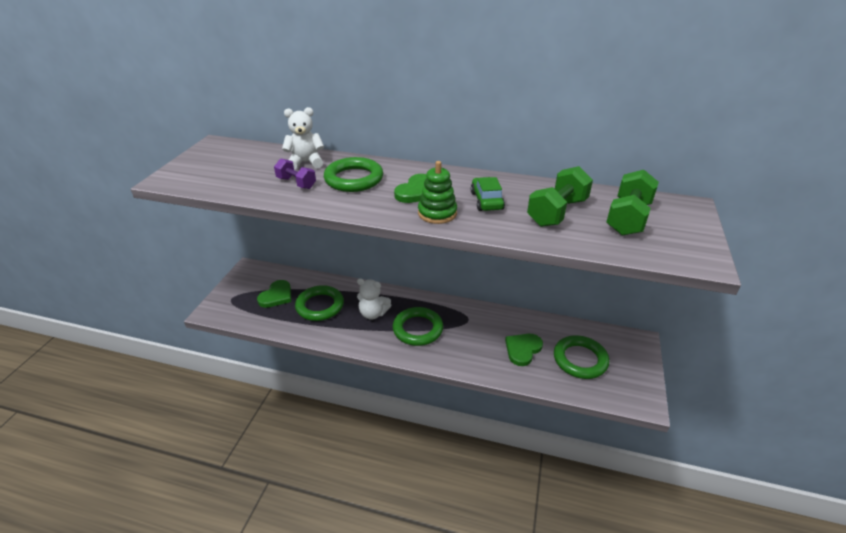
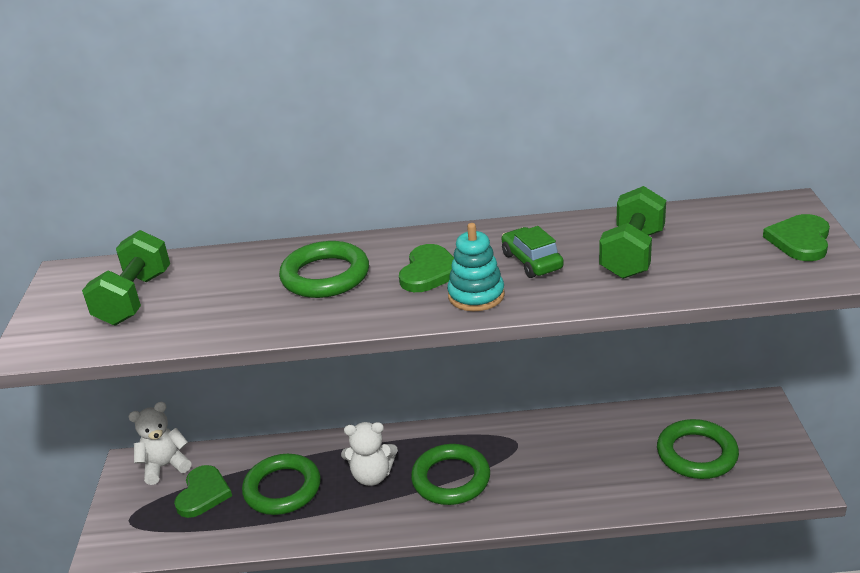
camera: 15 degrees left, 5 degrees down
(296, 183) = (243, 303): purple dumbbell -> none
(306, 162) = (235, 268): white teddy bear -> white teddy bear (165, 466)
(437, 213) = (476, 295): green stacking toy -> turquoise stacking toy
(522, 349) = (614, 463): green heart -> green heart (800, 240)
(628, 218) = (724, 240): green dumbbell -> green dumbbell (134, 298)

